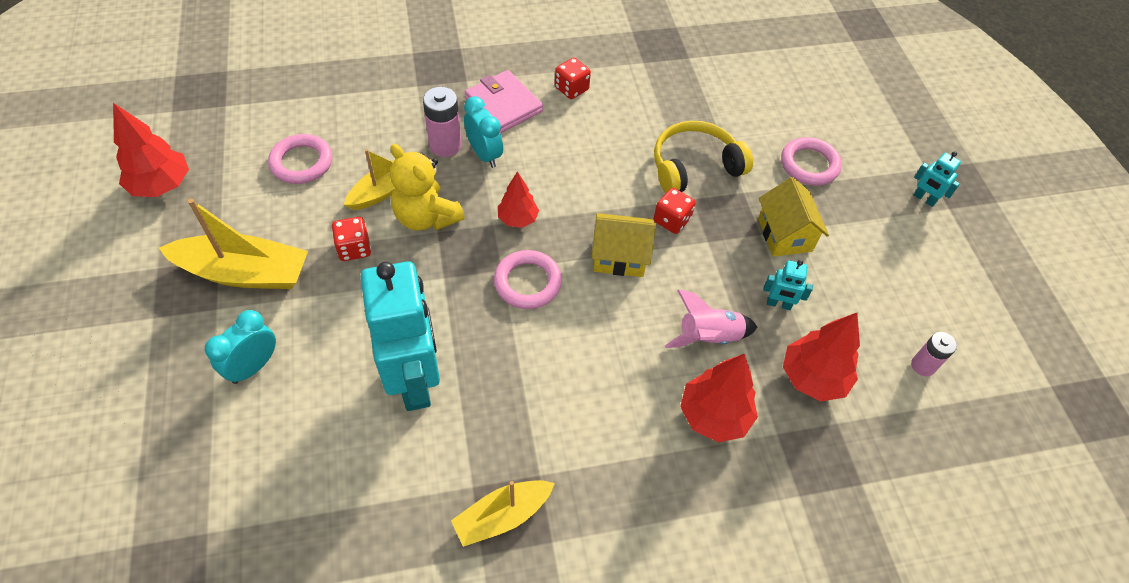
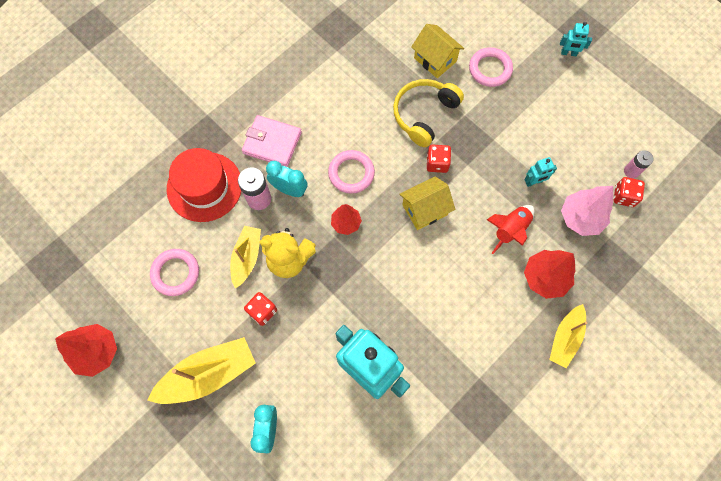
camera: 30 degrees left, 15 degrees up
(400, 105) = (204, 187): none -> red hat
(502, 516) = (477, 415): yellow boat -> yellow boat (565, 338)
(527, 282) = (384, 263): pink ring -> pink ring (351, 173)
(571, 89) = (306, 102): red dice -> red dice (624, 196)
(708, 337) = (510, 230): pink rocket -> red rocket
(784, 235) = (507, 131): yellow house -> yellow house (435, 60)
(813, 377) = (580, 218): red tree -> pink tree

